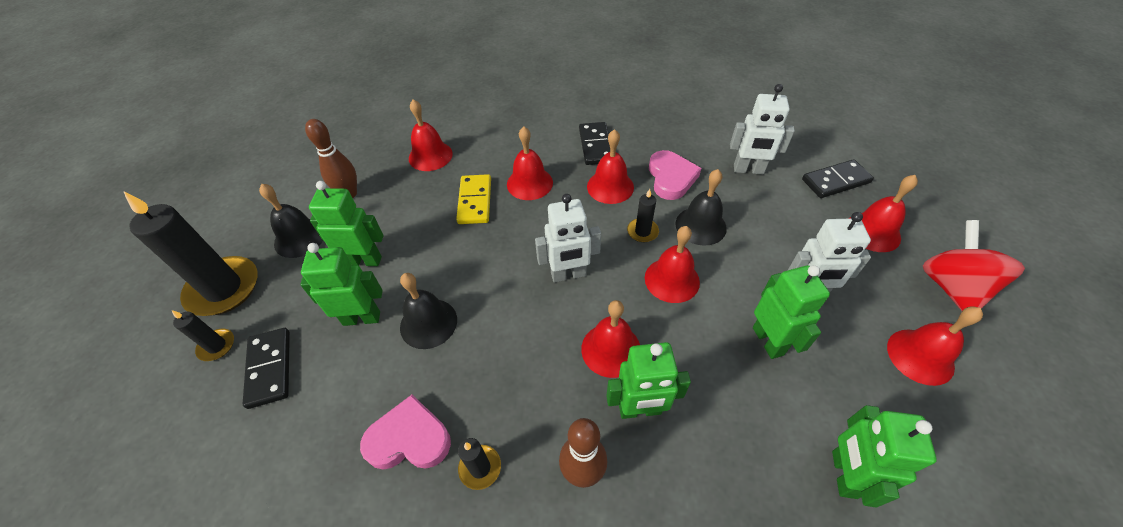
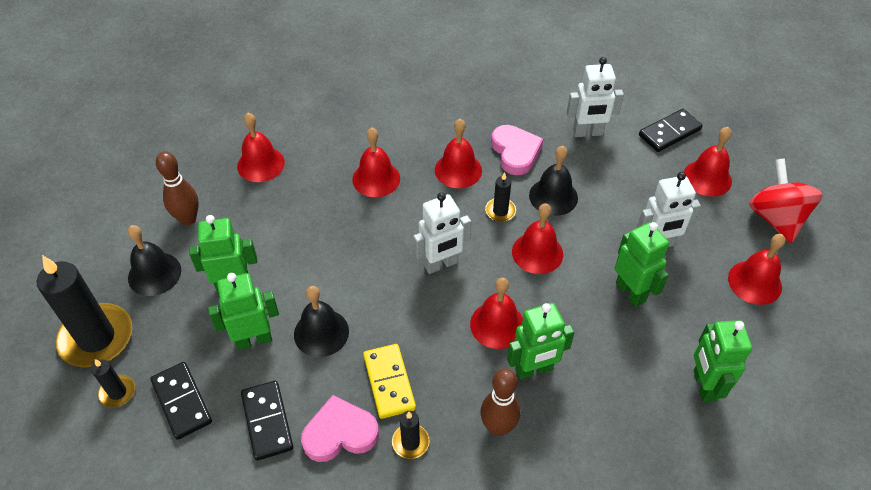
camera: 15 degrees left, 0 degrees up
(475, 201) = (326, 206): yellow domino -> yellow domino (389, 382)
(595, 145) = (432, 128): black domino -> black domino (267, 421)

